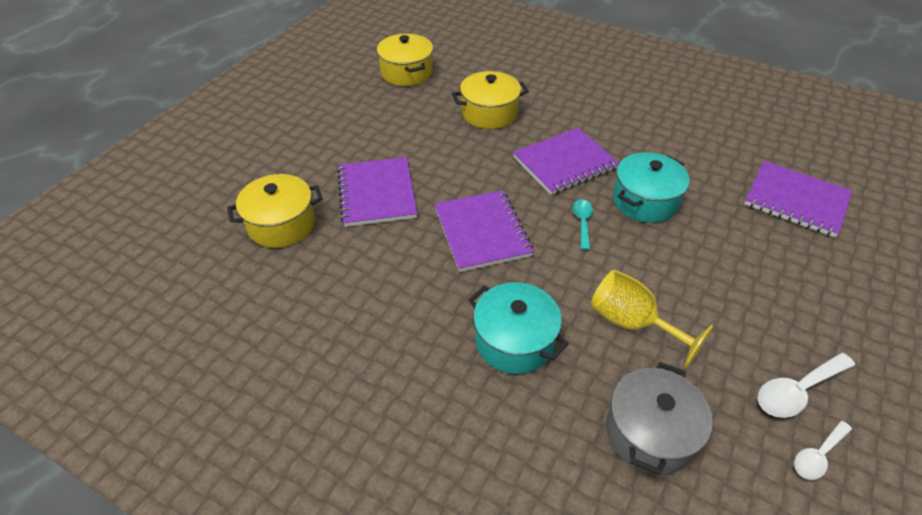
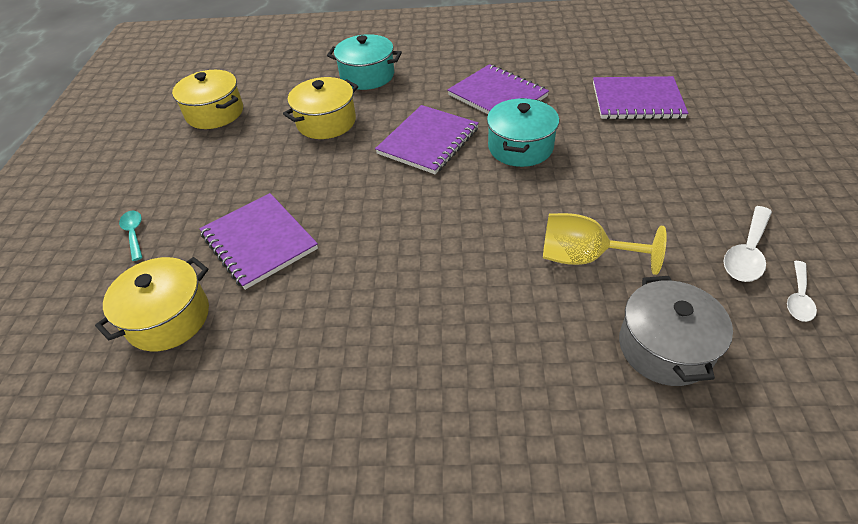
camera: 25 degrees left, 0 degrees up
(482, 232) = (393, 235): purple notebook -> purple notebook (497, 96)
(514, 341) = (493, 323): turquoise pot -> turquoise pot (367, 76)
(582, 222) = (480, 187): turquoise spoon -> turquoise spoon (134, 233)

